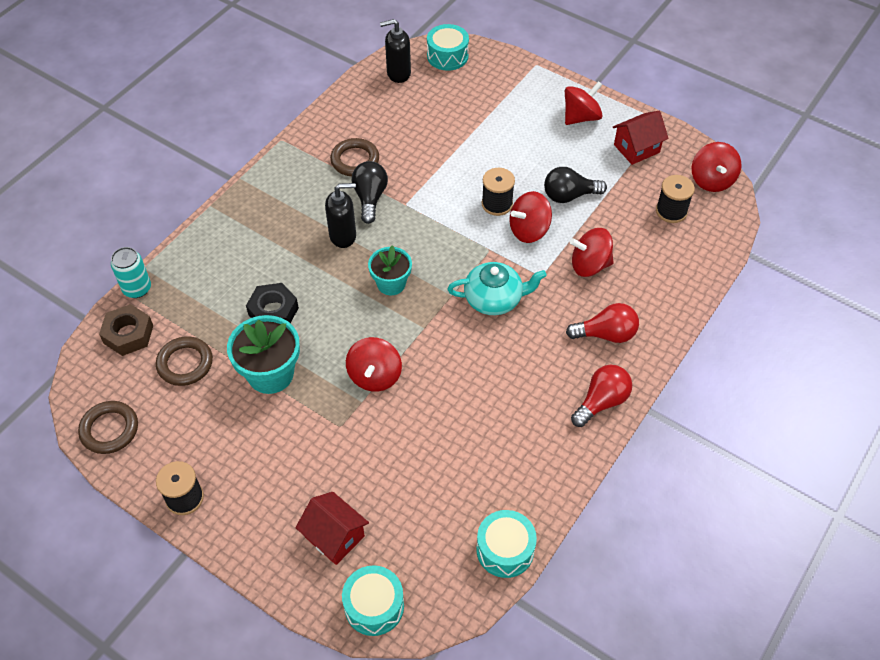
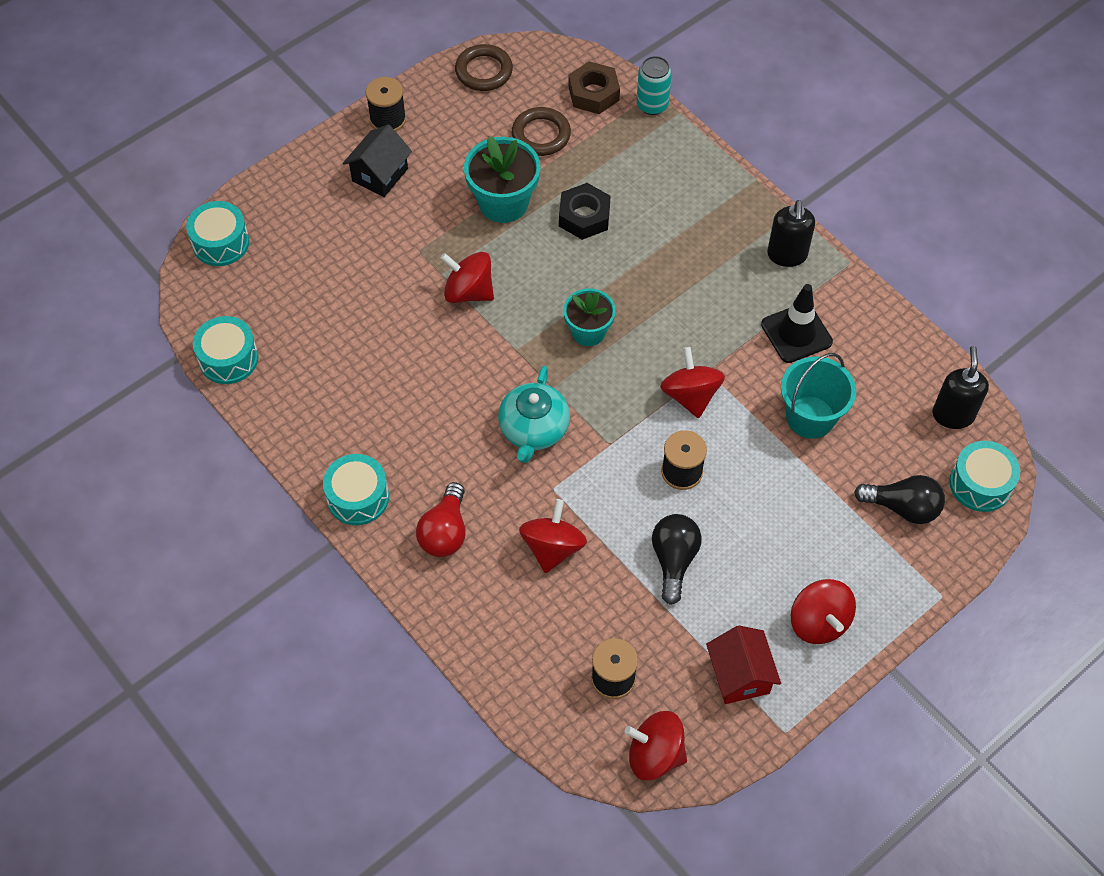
camera: 105 degrees right, 5 degrees up
(257, 484) = (380, 175): none -> black house
(334, 537) = (301, 225): red house -> none
(343, 236) = (674, 298): black soap dispenser -> black soap dispenser (787, 255)
(355, 160) = (796, 333): brown ring -> black traffic cone
(370, 198) = (728, 337): black light bulb -> black light bulb (902, 507)
(425, 143) = (810, 417): none -> turquoise bucket
(529, 230) = (628, 496): red spinning top -> red spinning top (690, 395)
(601, 402) = (358, 497): red light bulb -> turquoise drum

